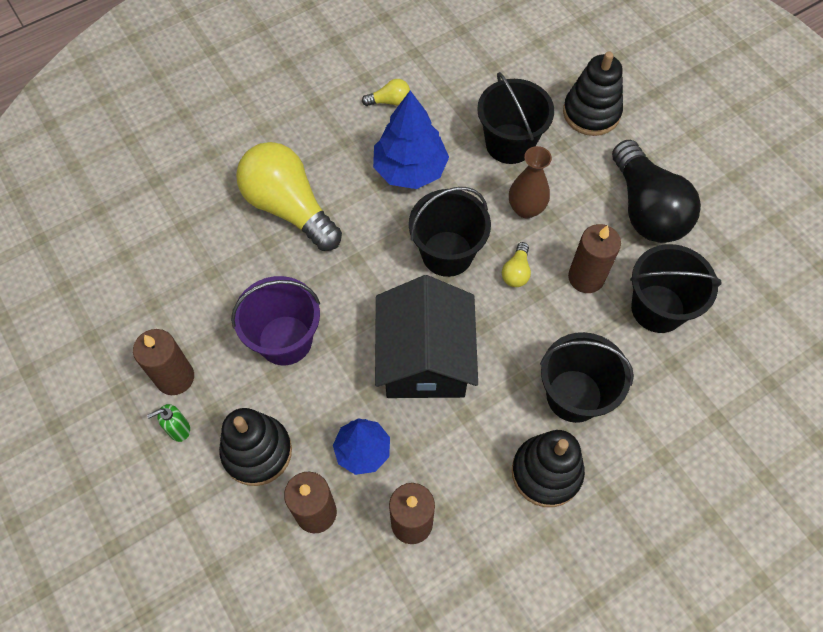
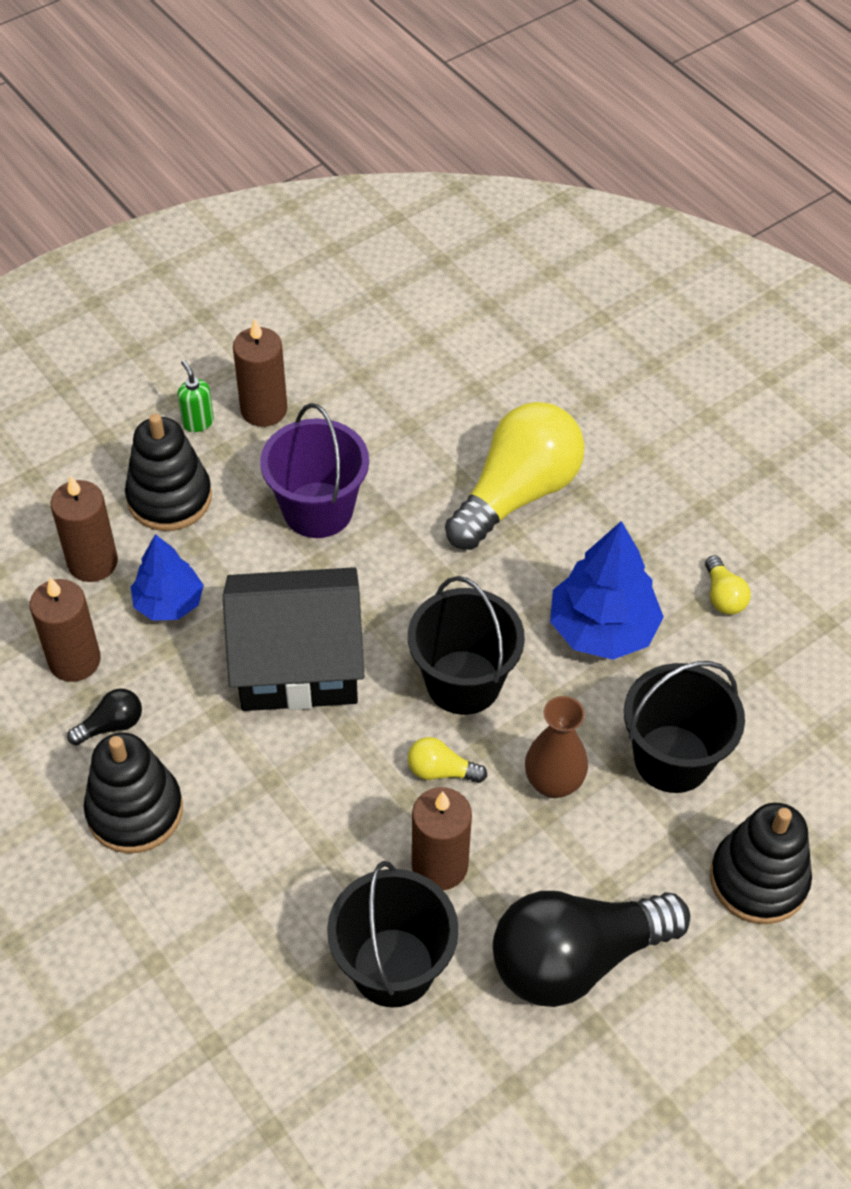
camera: 85 degrees right, 10 degrees down
(473, 492) = (111, 725): none -> black light bulb
(574, 395) = (246, 846): black bucket -> none

